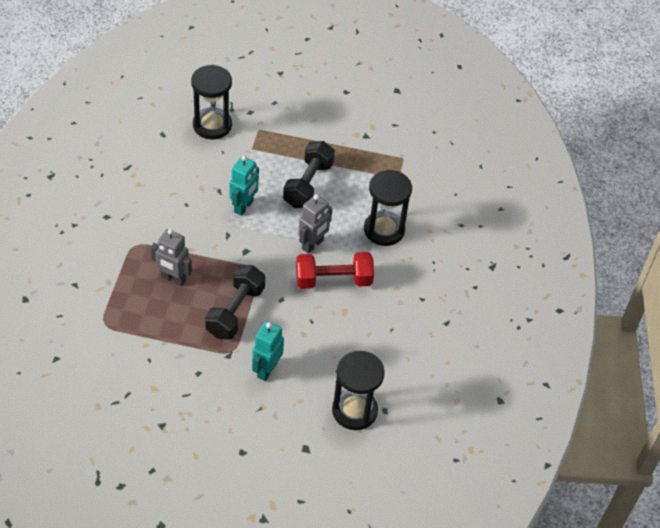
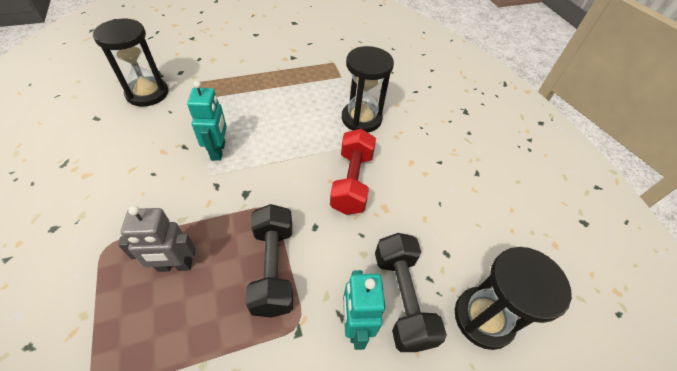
camera: 30 degrees left, 0 degrees up
(308, 184) = (269, 108): black dumbbell -> black dumbbell (402, 298)
(313, 245) = (309, 157): grey robot -> none
(333, 280) = (352, 182): red dumbbell -> red dumbbell turned 45 degrees counterclockwise

